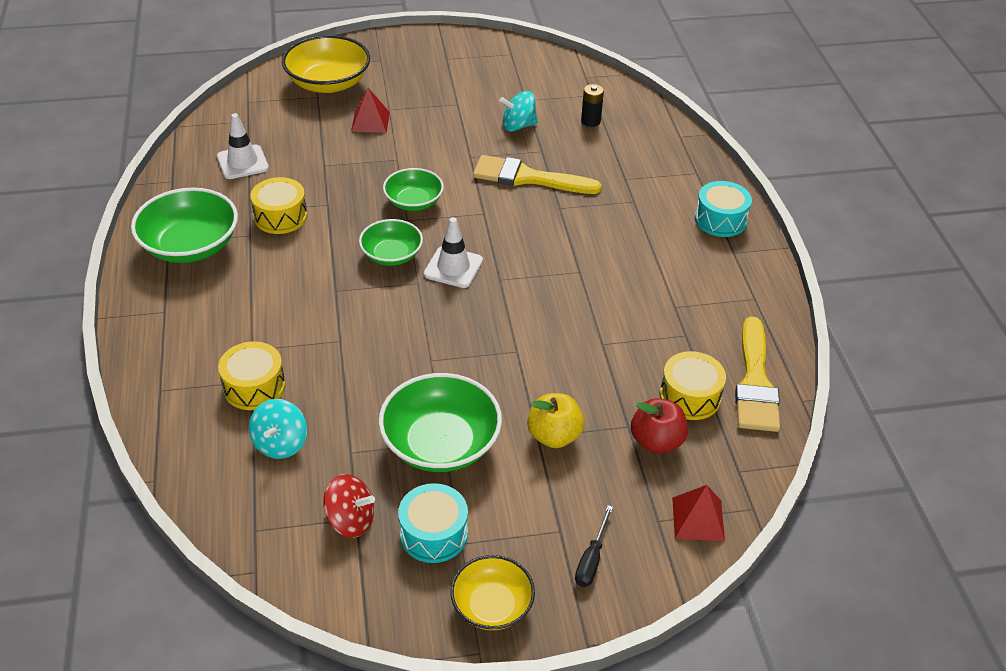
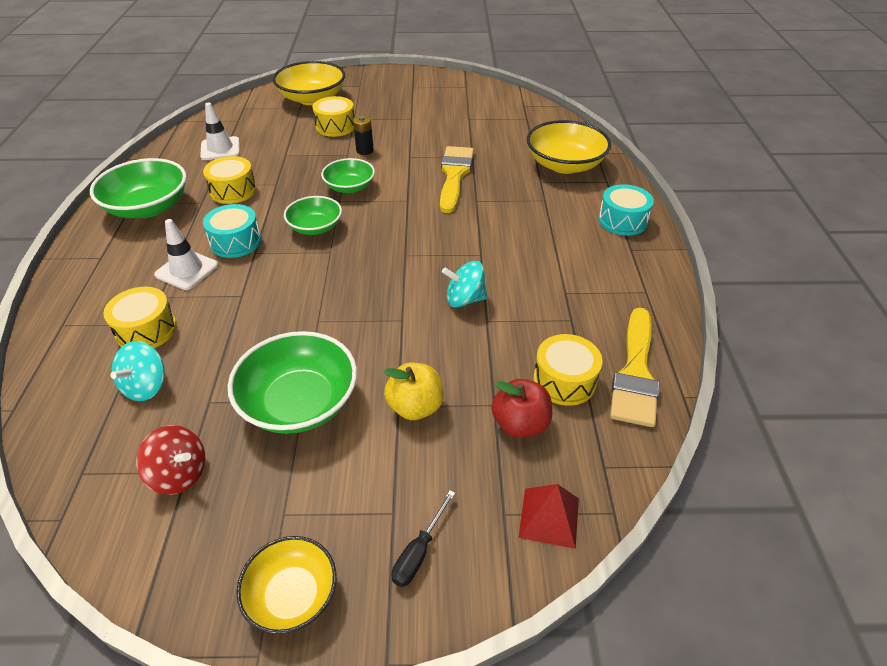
camera: 10 degrees right, 0 degrees up
(370, 121) = (335, 126): red pyramid -> yellow drum
(433, 534) = (258, 499): turquoise drum -> turquoise drum (236, 242)
(453, 267) = (366, 242): white traffic cone -> white traffic cone (187, 270)
(518, 126) = (457, 136): turquoise spinning top -> turquoise spinning top (465, 299)
(528, 178) = (454, 175): yellow brush -> yellow brush turned 75 degrees clockwise
(590, 121) = (520, 137): black battery -> black battery (364, 150)
(647, 155) = (564, 165): none -> yellow bowl

